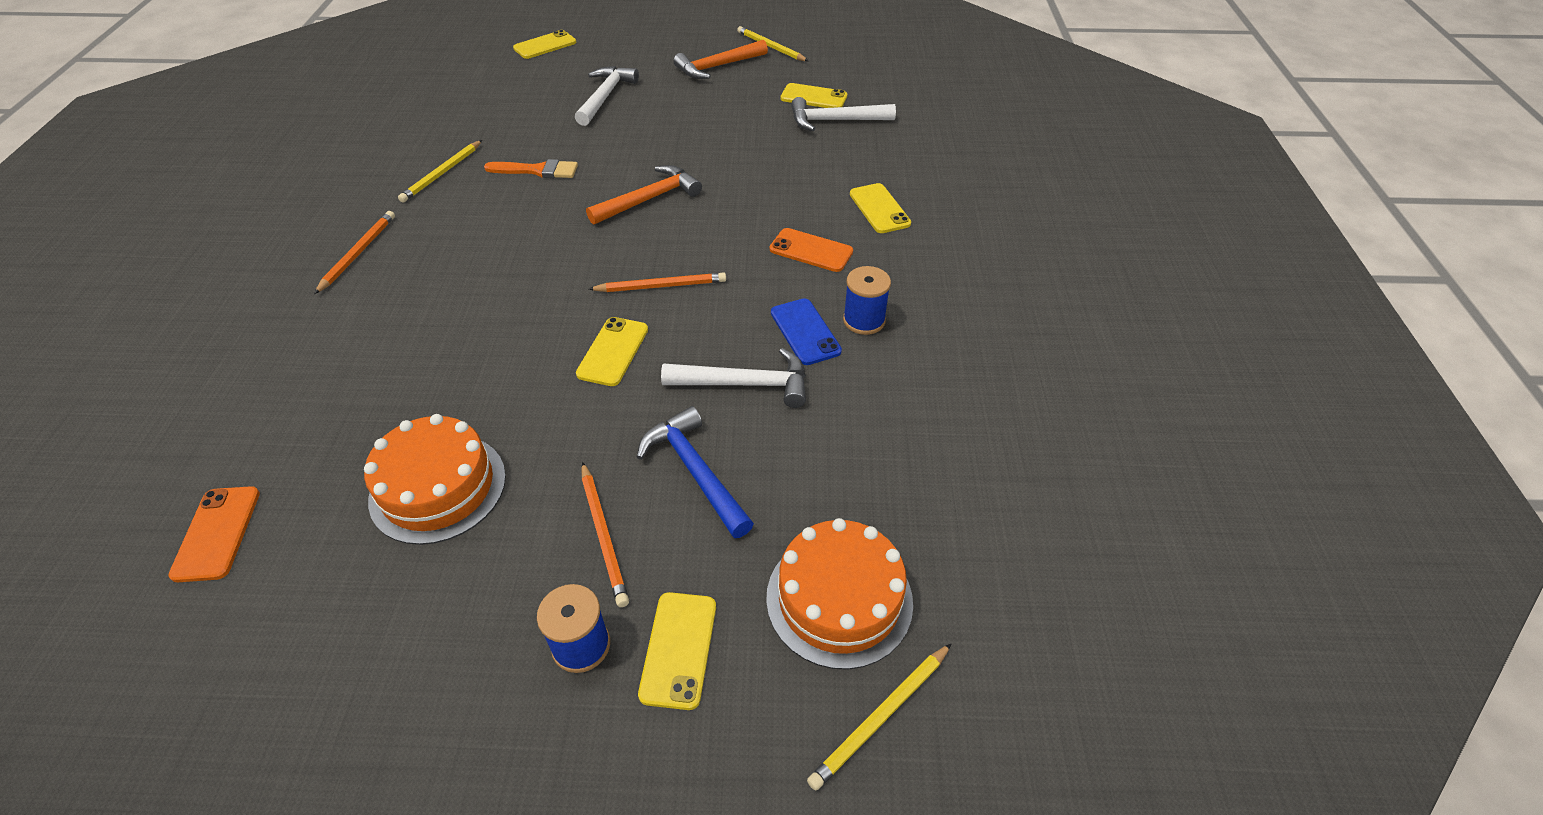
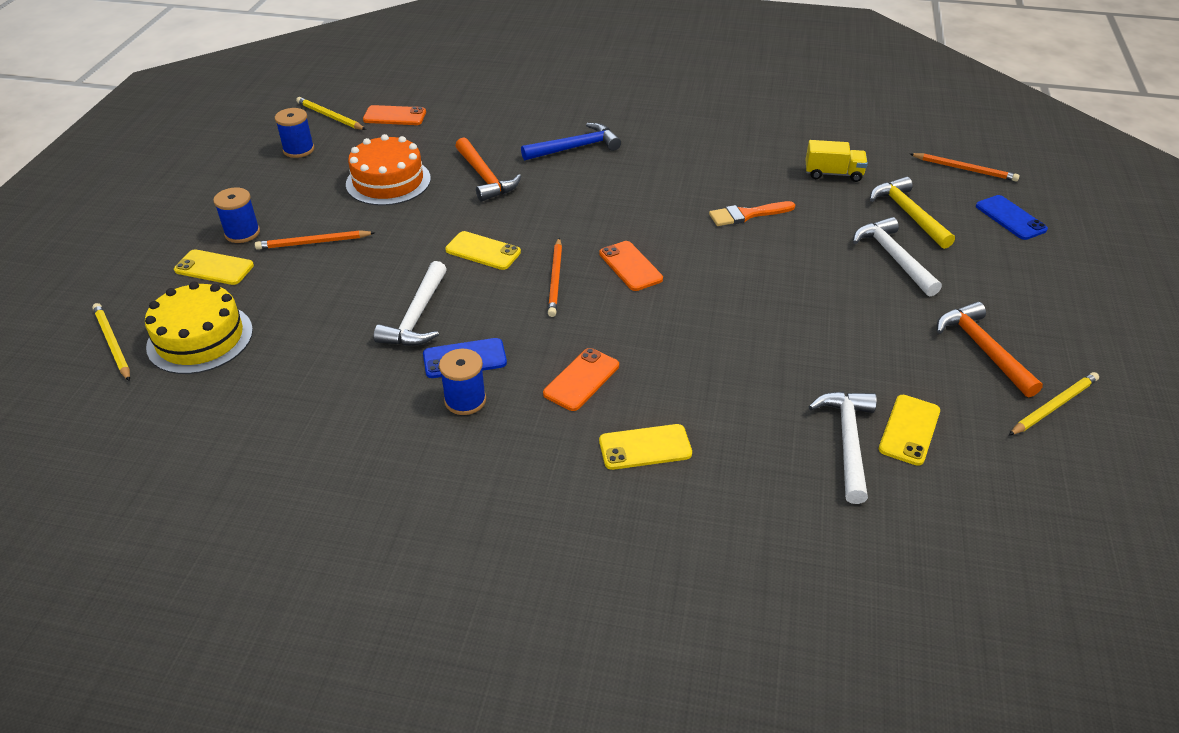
camera: 100 degrees right, 5 degrees down
(309, 653) = (298, 150): none -> blue spool
(358, 253) = (639, 136): orange pencil -> orange pencil (964, 169)
(442, 173) = (746, 166): yellow pencil -> yellow pencil (330, 116)
(465, 123) = (833, 174): none -> yellow truck
(537, 170) = (747, 215): orange brush -> orange brush turned 60 degrees clockwise
(538, 88) = (908, 214): none -> yellow hammer
(545, 45) = (1010, 218): yellow phone -> blue phone
(605, 97) = (894, 257): white hammer -> white hammer turned 135 degrees counterclockwise
(632, 237) = (630, 266): none -> orange phone
(649, 199) = (690, 279): orange hammer -> orange hammer (484, 177)
(696, 471) = (343, 284): blue hammer -> blue hammer (575, 148)
(839, 599) = (200, 338): orange cake -> yellow cake

